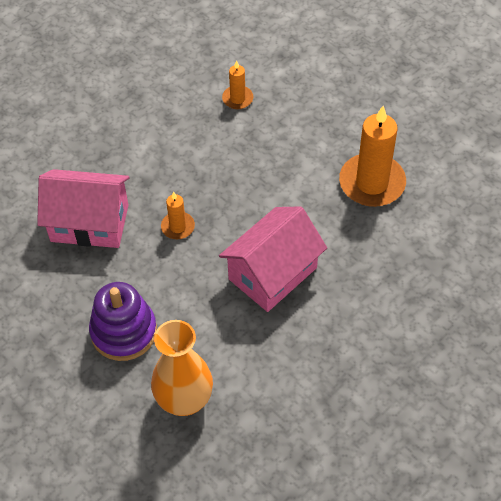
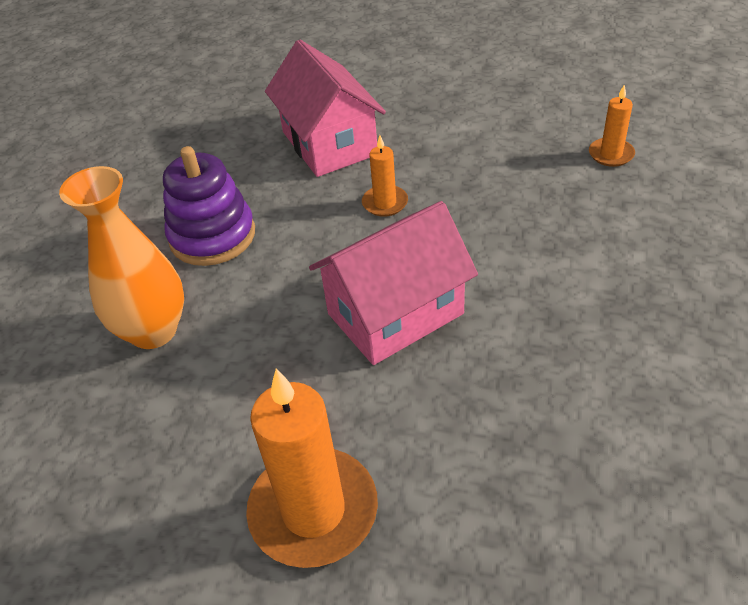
camera: 60 degrees right, 10 degrees down
(272, 273) = (395, 313): pink house -> pink house turned 45 degrees counterclockwise
(372, 183) = (638, 336): orange candle -> orange candle (313, 510)

